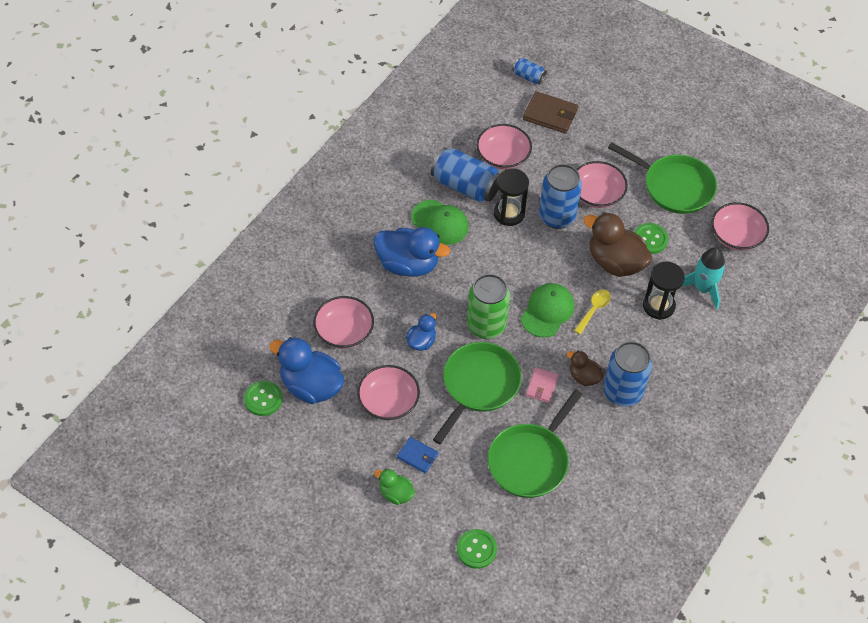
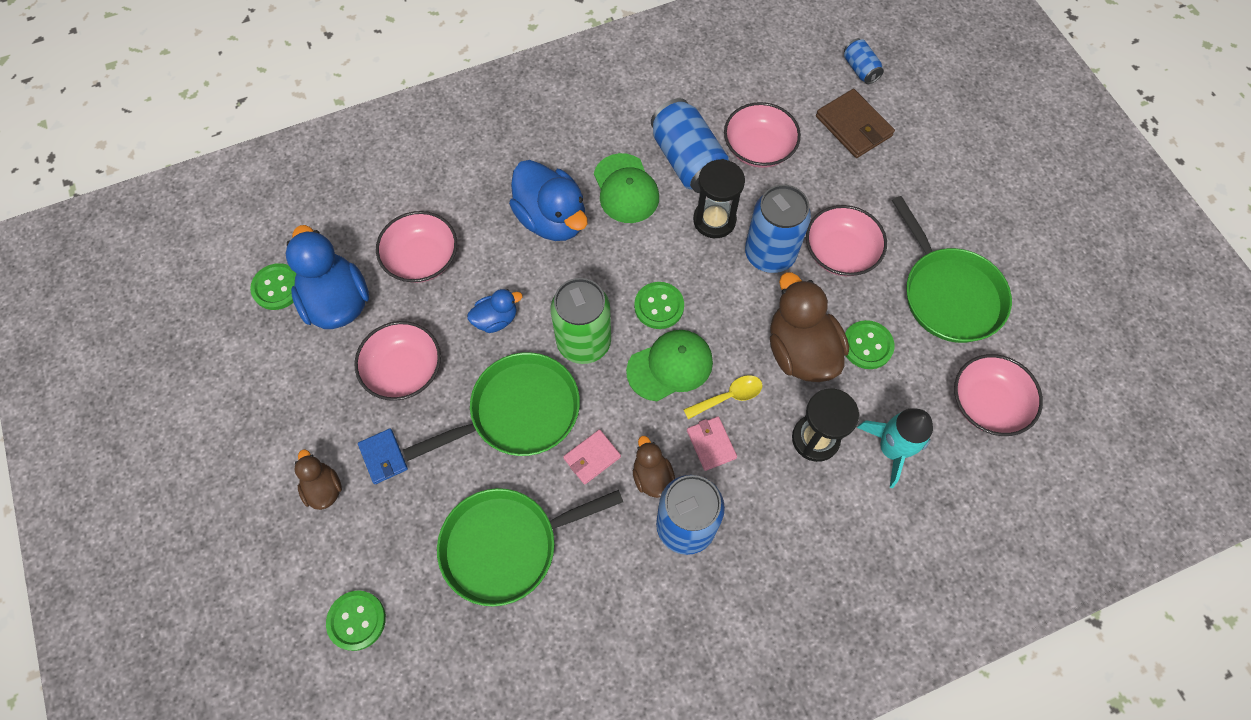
camera: 35 degrees right, 10 degrees up
(395, 494) = (323, 488): green duck -> brown duck
(514, 281) = (659, 306): none -> green button
(603, 341) = (711, 444): none -> pink wallet

